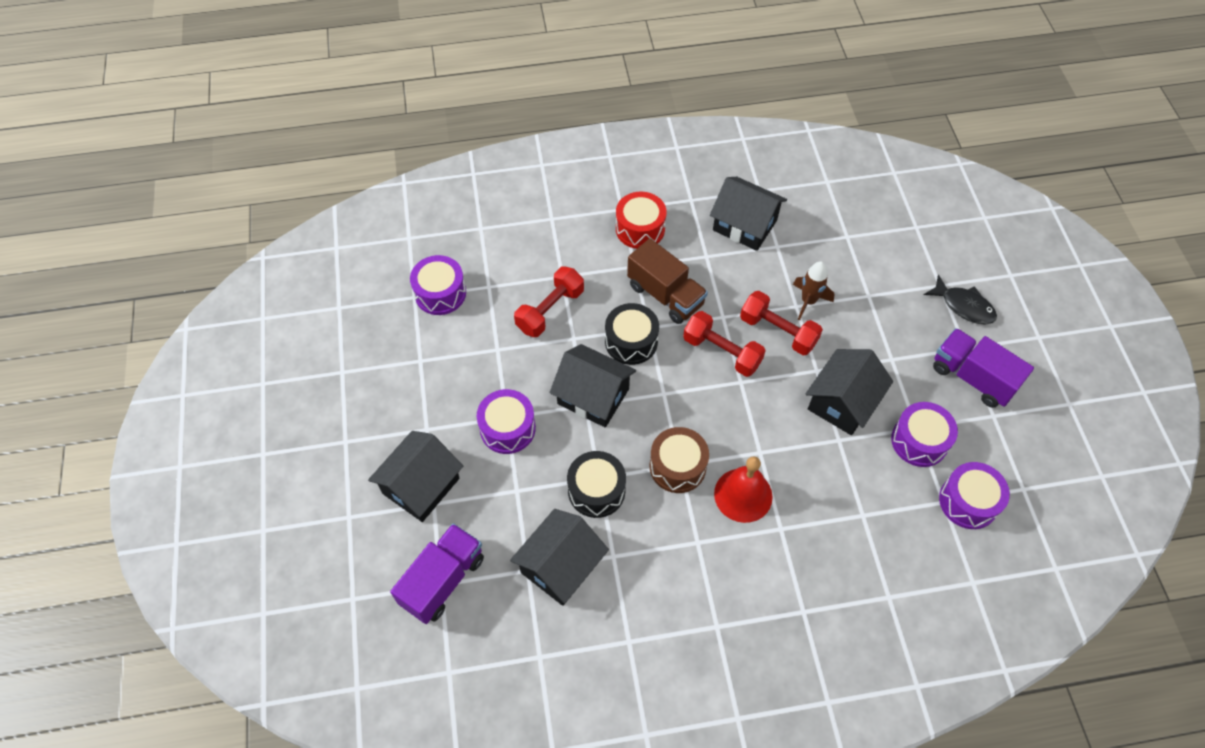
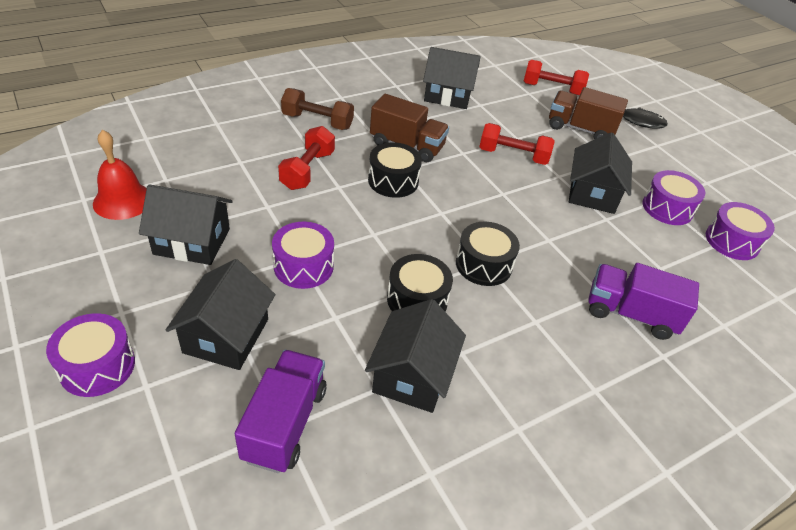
camera: 25 degrees left, 15 degrees down
(440, 293) = (192, 173): purple drum -> purple drum (97, 366)
(583, 243) = (317, 121): none -> brown dumbbell
(593, 396) = (377, 226): black house -> black house (192, 241)
(640, 229) = (363, 107): red drum -> none
(677, 466) = (483, 264): brown drum -> black drum
(722, 352) = (475, 176): red dumbbell -> red dumbbell (552, 89)
(743, 495) = (554, 274): red bell -> red bell (123, 201)
(808, 301) = (525, 134): brown rocket -> none
(880, 305) = (580, 129): none -> brown truck
(972, 377) = (675, 162): purple truck -> purple truck (630, 314)

